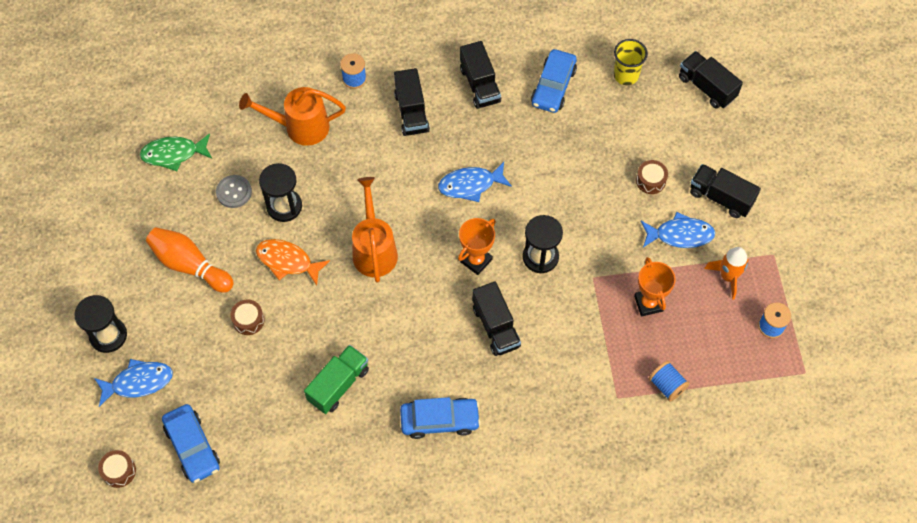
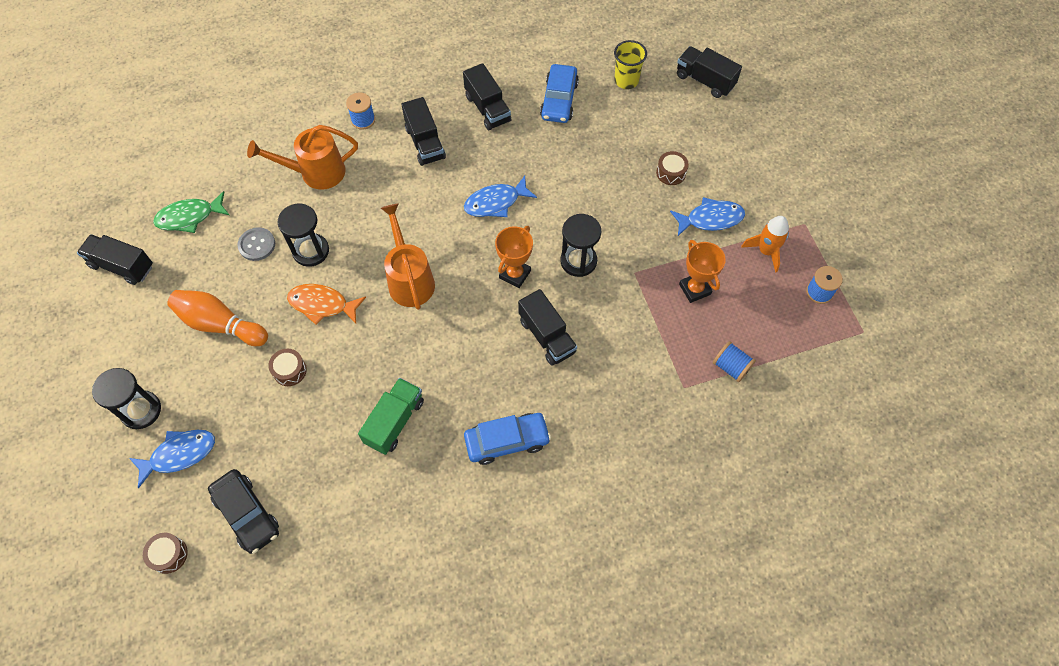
camera: 10 degrees left, 0 degrees up
(192, 447) = (247, 514): blue car -> black car
(720, 197) = (741, 178): black truck -> black truck (122, 266)

